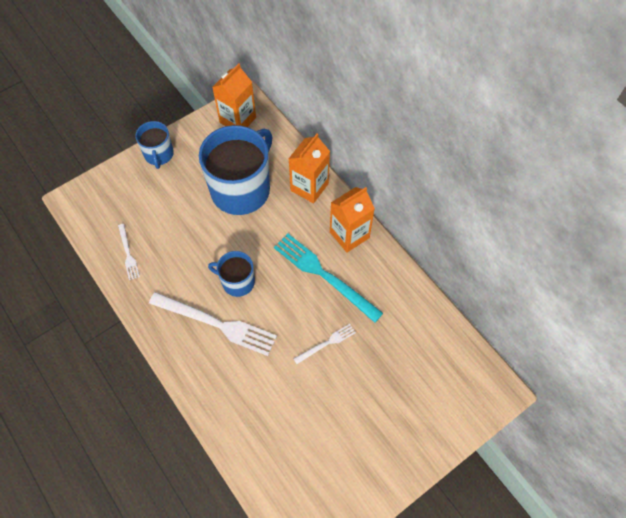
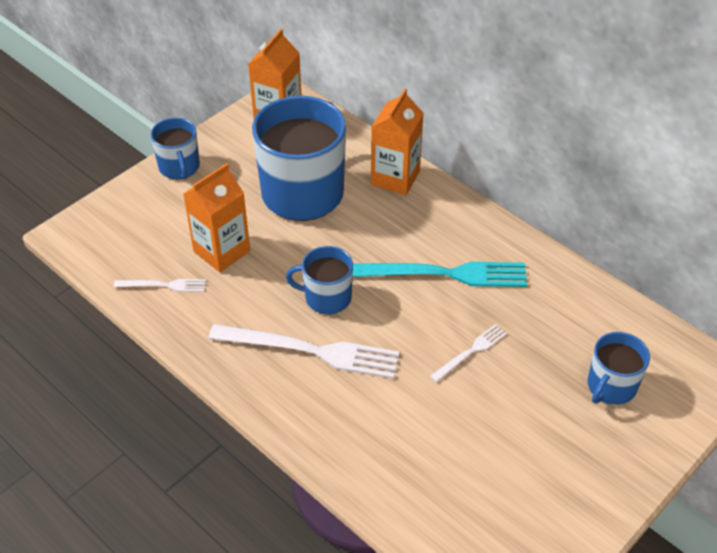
camera: 10 degrees left, 15 degrees down
(128, 253) = (164, 285): white fork -> white fork turned 60 degrees counterclockwise
(324, 275) = (444, 274): turquoise fork -> turquoise fork turned 150 degrees clockwise
(349, 235) = (464, 224): orange carton -> orange carton (222, 251)
(418, 388) = (611, 386): none -> blue mug

